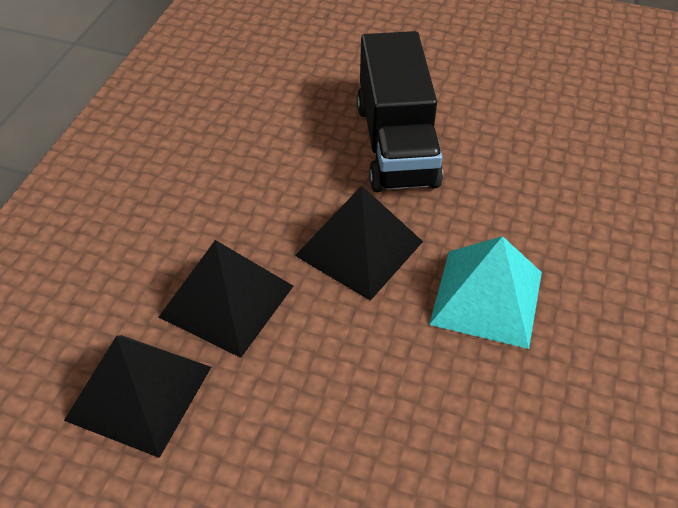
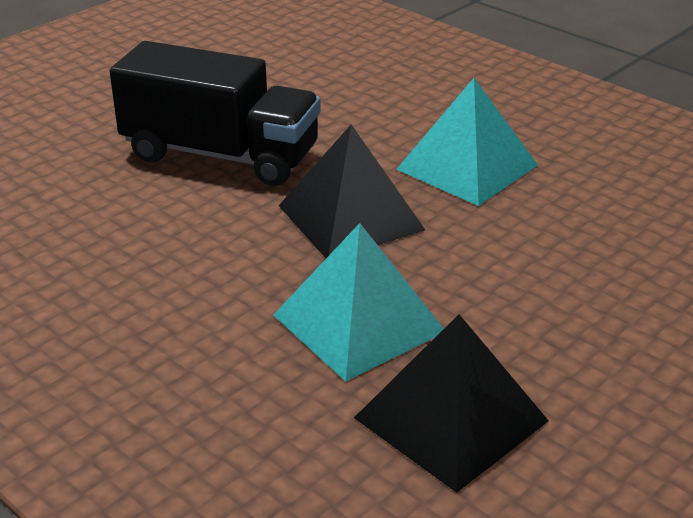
camera: 65 degrees left, 15 degrees down
(227, 301) = (358, 323): black pyramid -> turquoise pyramid

